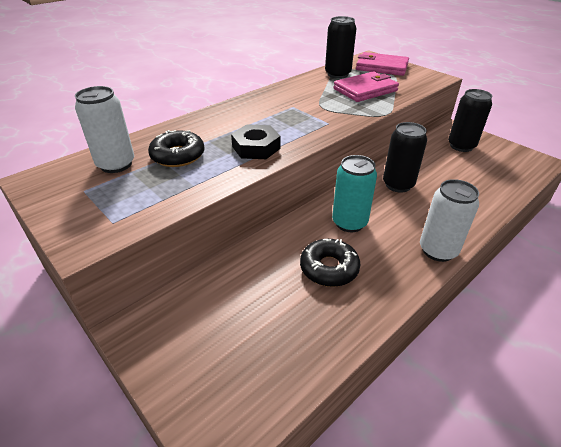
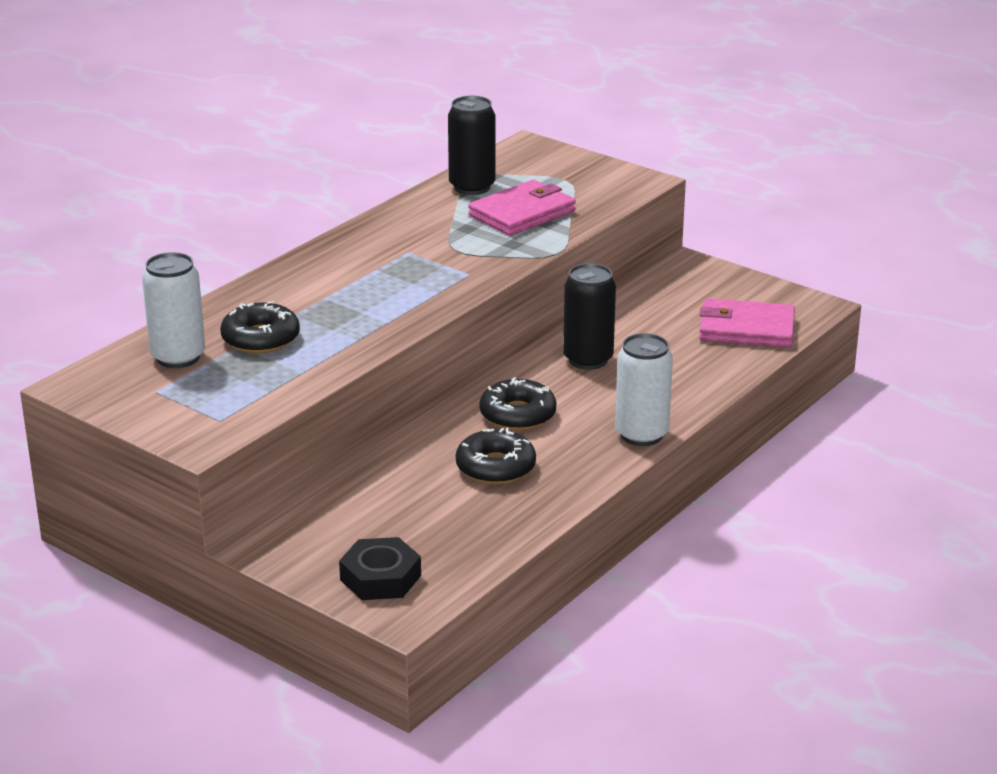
camera: 10 degrees left, 10 degrees down
(256, 147) = (370, 318): black nut -> black nut (380, 577)
(349, 223) = (517, 415): turquoise can -> black donut
(381, 67) = (548, 166): pink wallet -> pink wallet (746, 329)
(461, 146) = (693, 292): black can -> none

